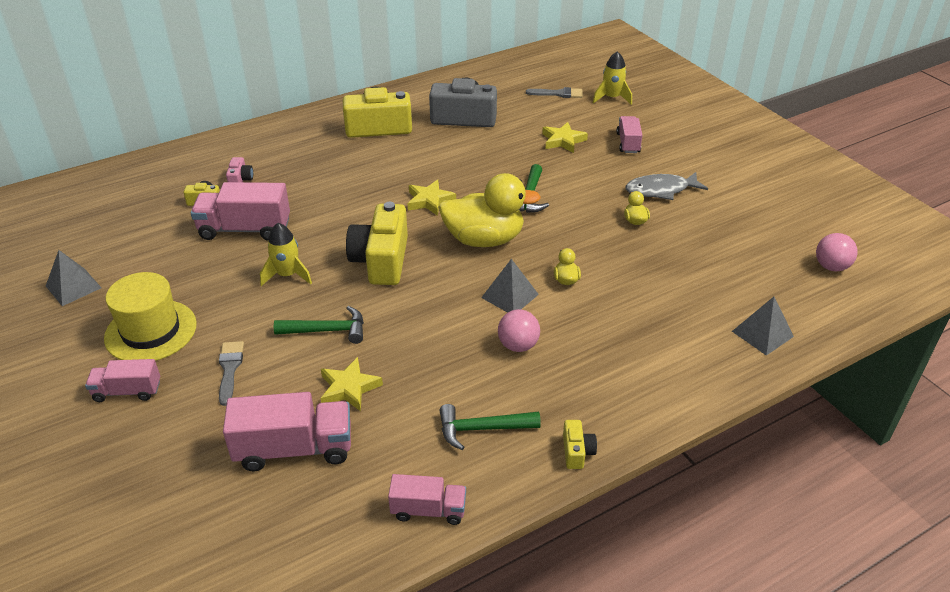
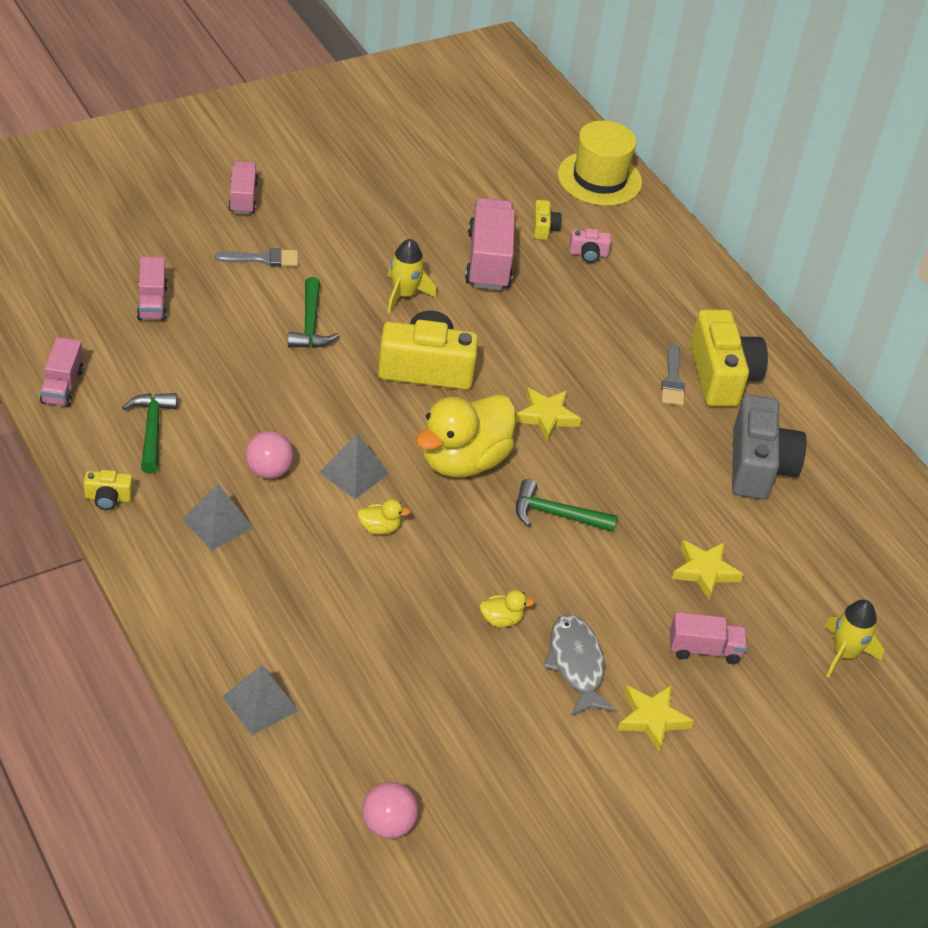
camera: 85 degrees right, 5 degrees up
(73, 287) = (395, 150): grey pyramid -> grey pyramid (217, 523)
(151, 331) = (323, 205): yellow hat -> yellow hat (599, 178)
(294, 449) = (152, 302): pink truck -> pink truck, size x0.59
(349, 388) = (224, 339): yellow star -> yellow star (652, 719)
(484, 239) = (463, 461): yellow duck -> yellow duck turned 45 degrees clockwise
(558, 94) = (848, 585): grey brush -> grey brush (673, 380)

